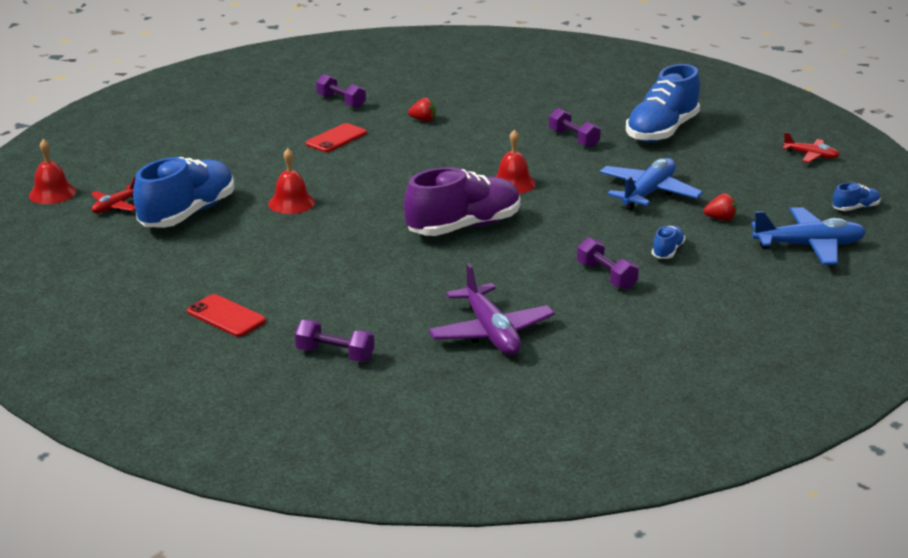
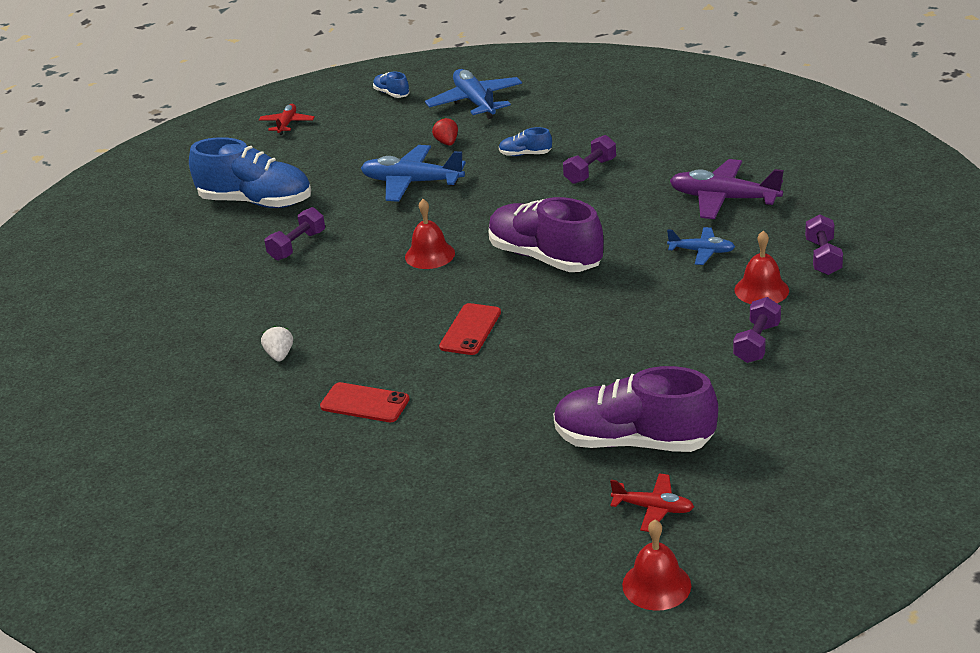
camera: 105 degrees left, 5 degrees up
(188, 213) = (633, 441): blue shoe -> purple shoe
(226, 316) = (817, 333): red phone -> red phone (470, 330)
(291, 203) = (559, 377): red bell -> red bell (761, 290)
(341, 102) = (239, 439): purple dumbbell -> purple dumbbell (757, 343)
(405, 297) = (701, 251): none -> blue plane
(423, 120) = (280, 355): red strawberry -> white strawberry
(491, 332) = (724, 199): purple plane -> purple plane turned 120 degrees counterclockwise

